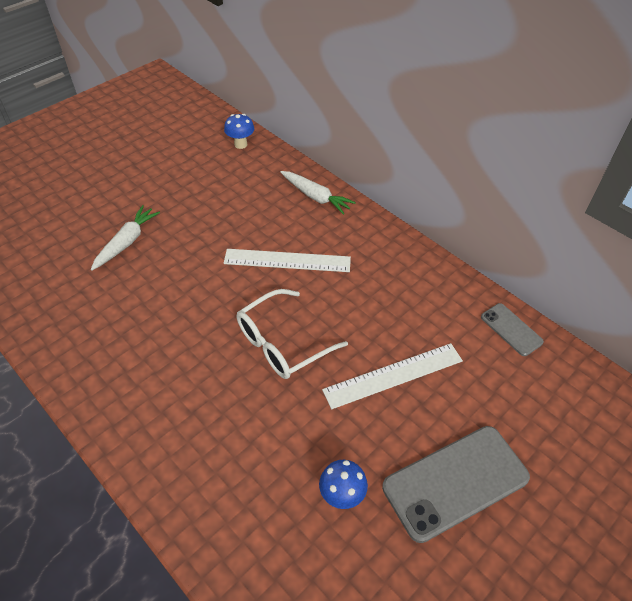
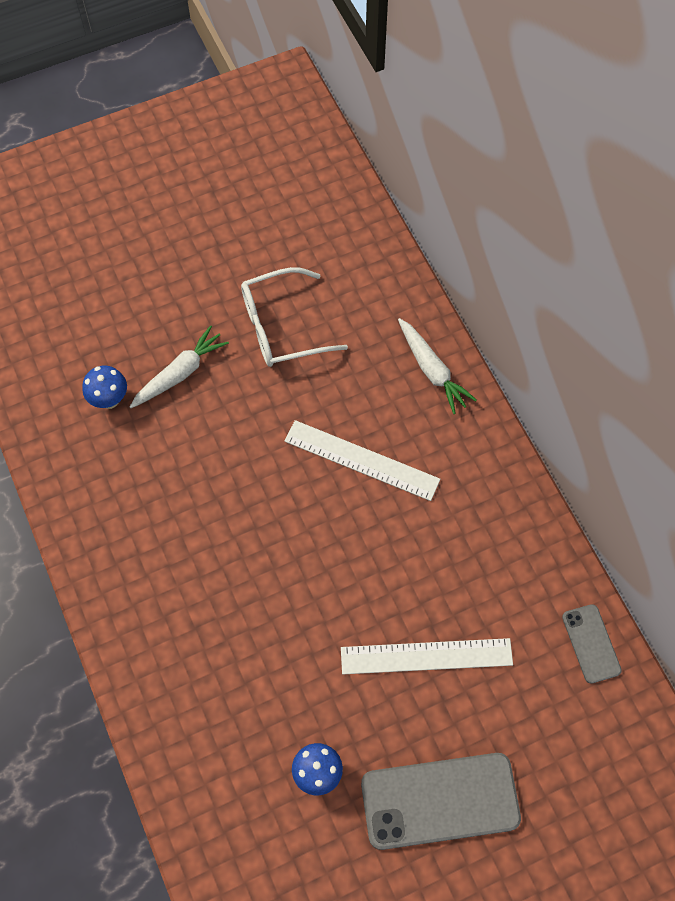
camera: 20 degrees right, 15 degrees up
(240, 144) = (364, 250): blue mushroom -> blue mushroom (109, 400)
(282, 343) = (317, 574): white glasses -> white glasses (281, 327)

